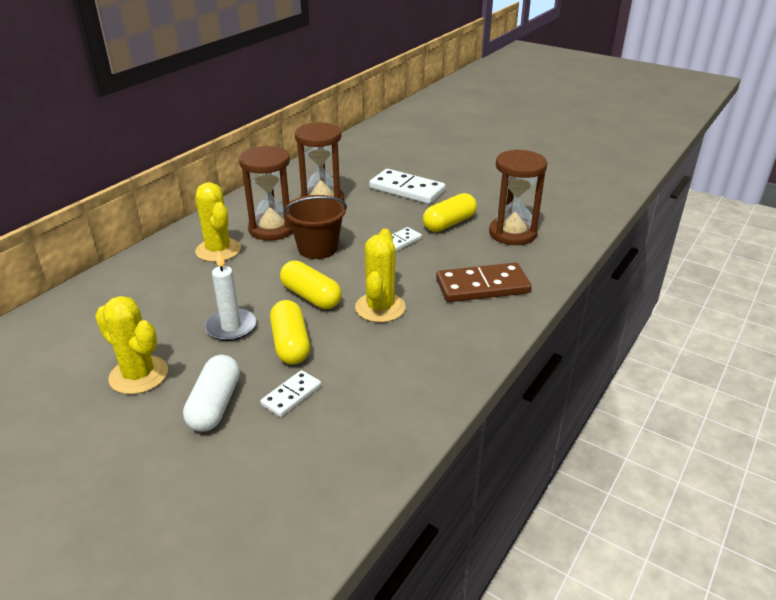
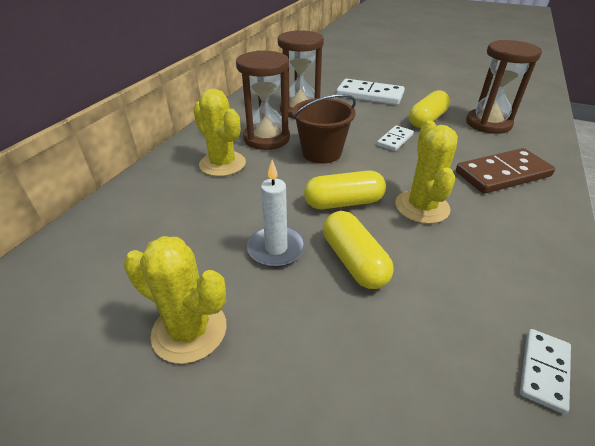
camera: 10 degrees left, 5 degrees up
(215, 405) = (307, 362): white capsule -> none
(291, 395) = (395, 332): white domino -> white domino (544, 371)
(311, 296) = (344, 203): yellow capsule -> yellow capsule turned 45 degrees counterclockwise

